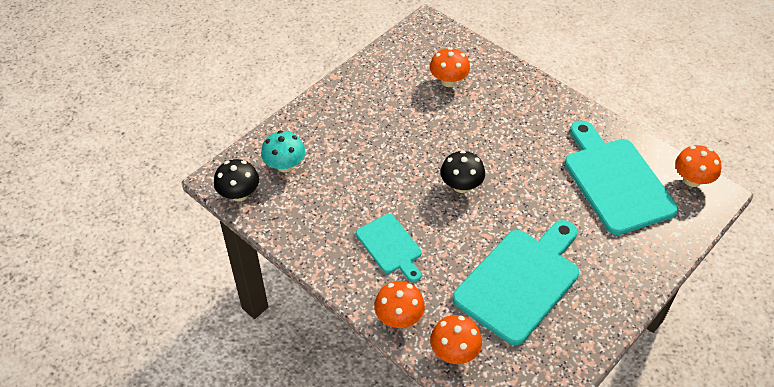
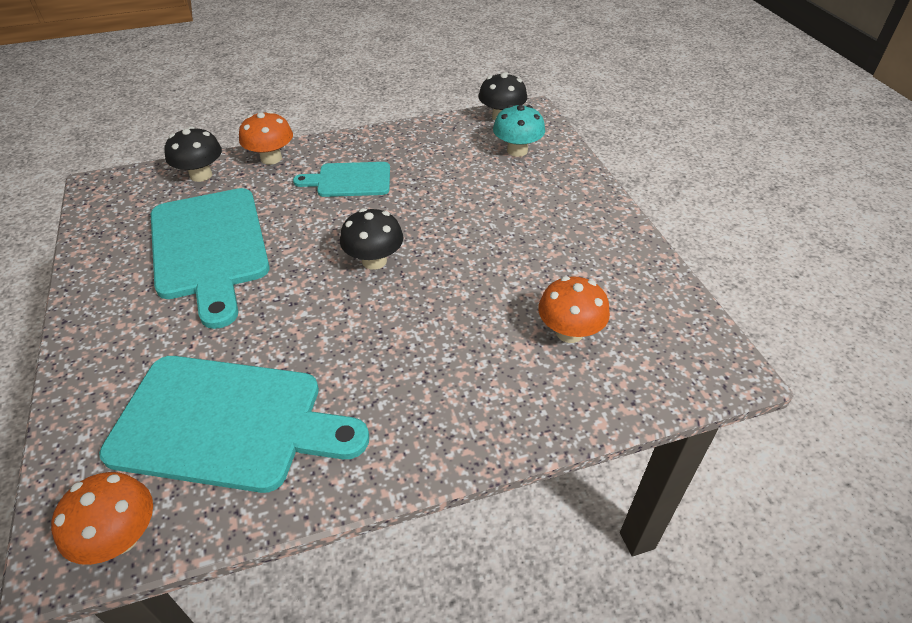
camera: 120 degrees right, 5 degrees down
(454, 352) = (201, 175): orange mushroom -> black mushroom

